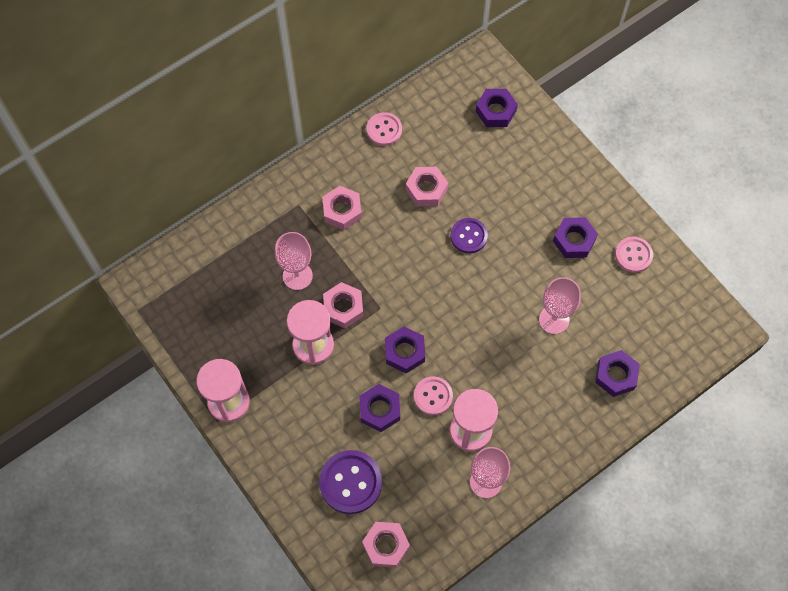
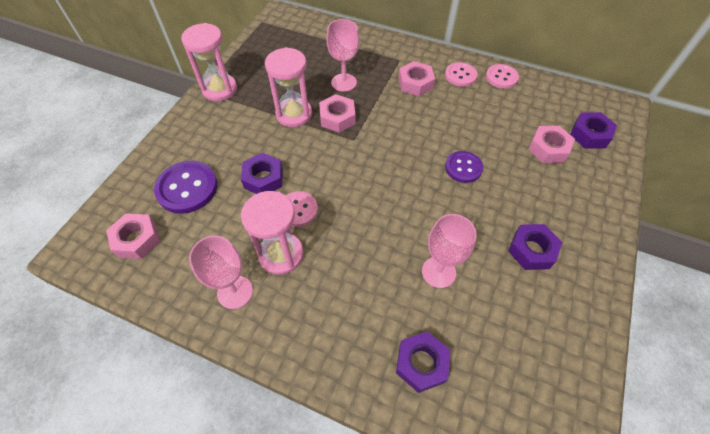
camera: 60 degrees right, 10 degrees down
(404, 352) = (326, 172): purple nut -> none
(426, 189) = (478, 122): pink nut -> pink nut (548, 148)
(633, 255) = (565, 313): pink button -> pink button (460, 75)

